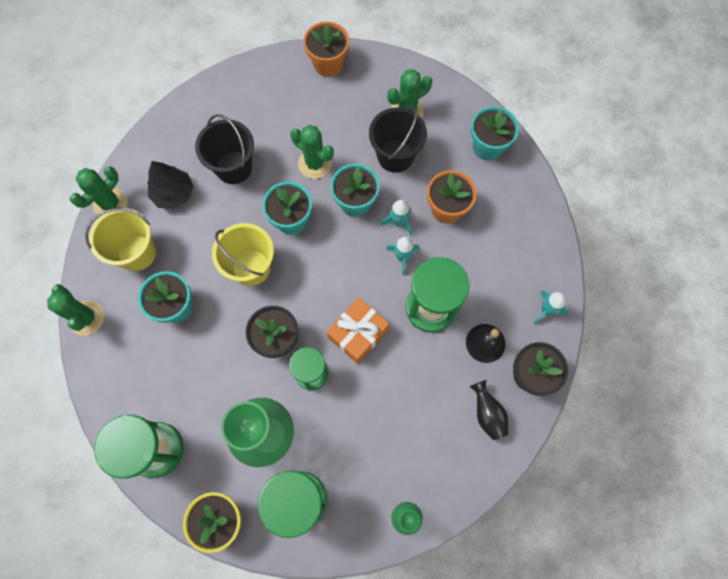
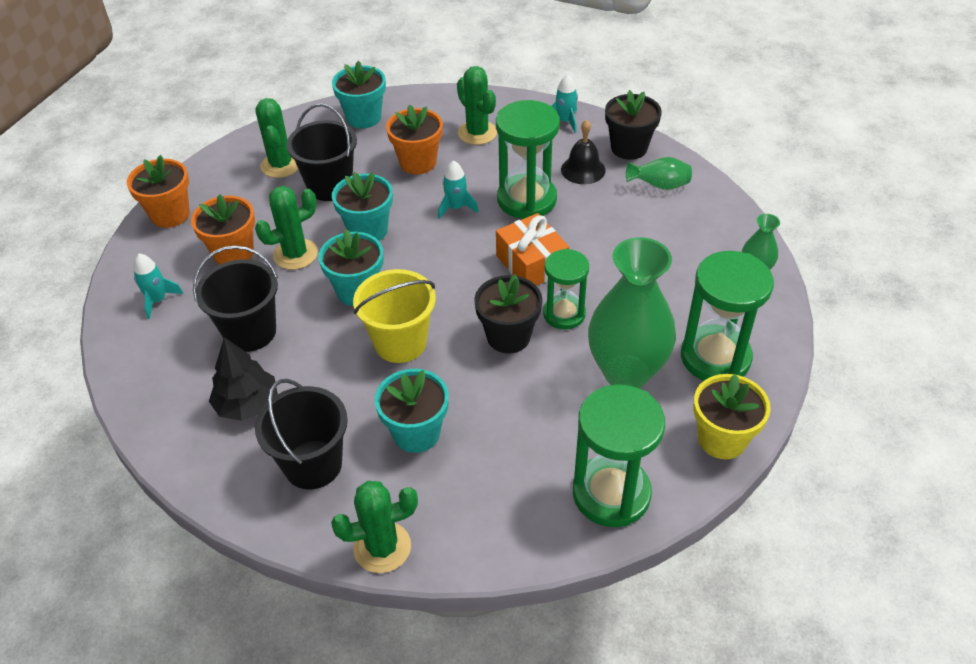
camera: 70 degrees left, 25 degrees down
(110, 204) = (217, 483): green cactus -> green cactus (477, 133)
(137, 253) = (313, 464): yellow bucket -> black bucket
(303, 123) = (233, 253): none -> orange flower pot
(398, 222) = (412, 201): turquoise rocket -> turquoise rocket (158, 300)
(487, 413) = (659, 186): black vase -> green vase

